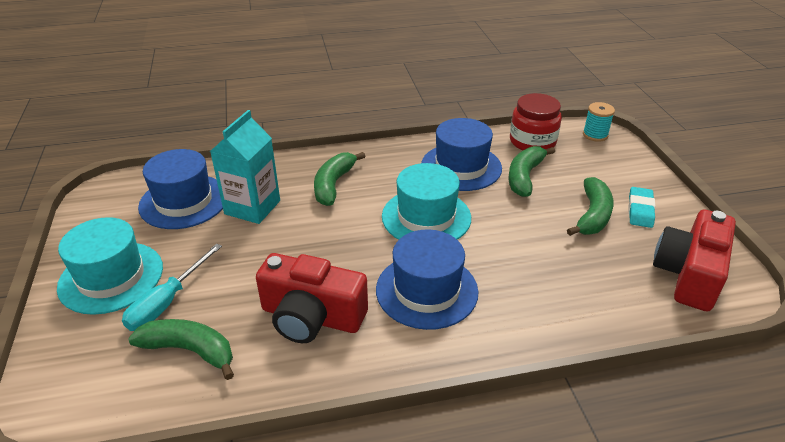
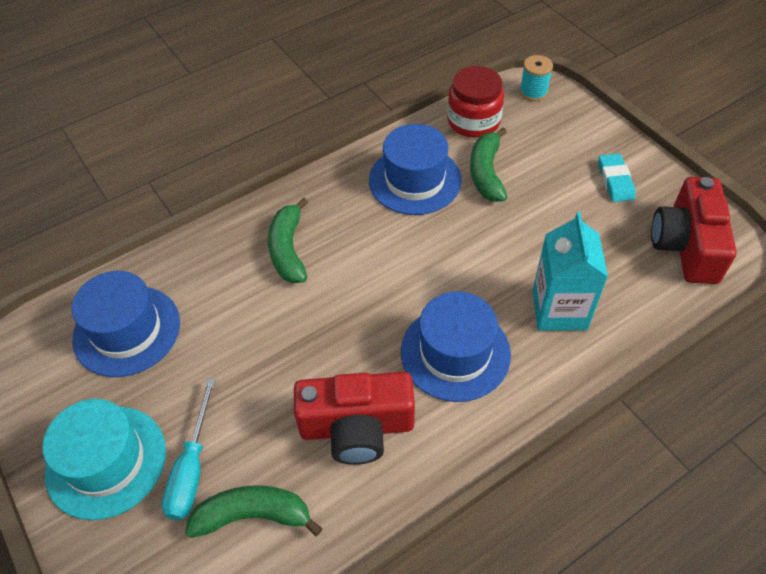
camera: 20 degrees left, 15 degrees up
(252, 207) = (213, 311): turquoise carton -> turquoise carton (559, 310)
(426, 217) = (410, 260): turquoise hat -> none
(592, 215) = (573, 202): green banana -> none

